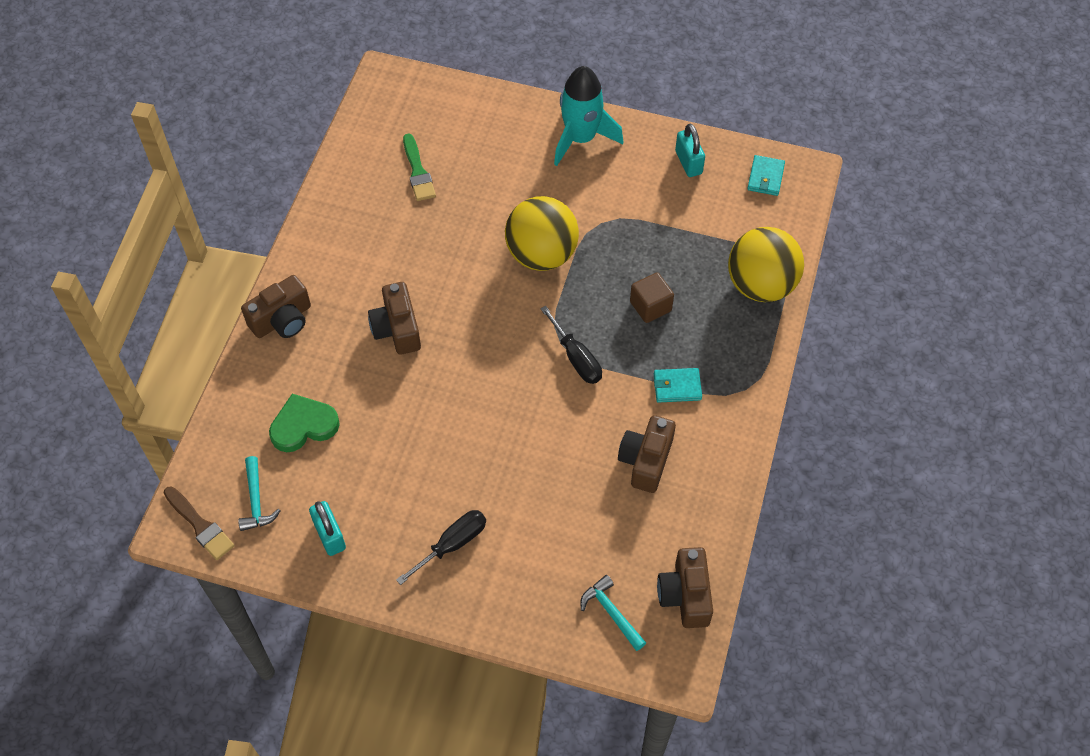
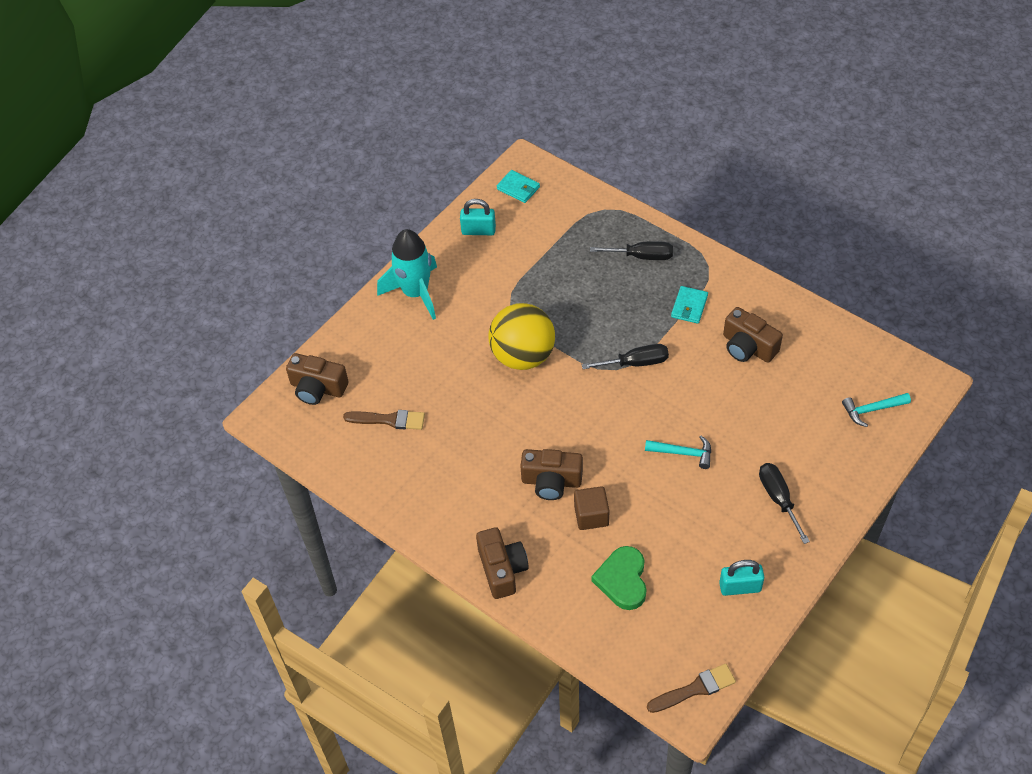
camera: 65 degrees left, 5 degrees down
(256, 501) = (686, 637): turquoise hammer -> turquoise hammer (683, 453)
(418, 172) = (389, 420): green brush -> brown brush
(650, 306) = (607, 299): brown cube -> brown cube (591, 516)
(685, 595) = (871, 359): brown camera -> brown camera (317, 388)
(726, 321) = (642, 256): none -> black screwdriver
(760, 285) = (618, 225): yellow ball -> none

